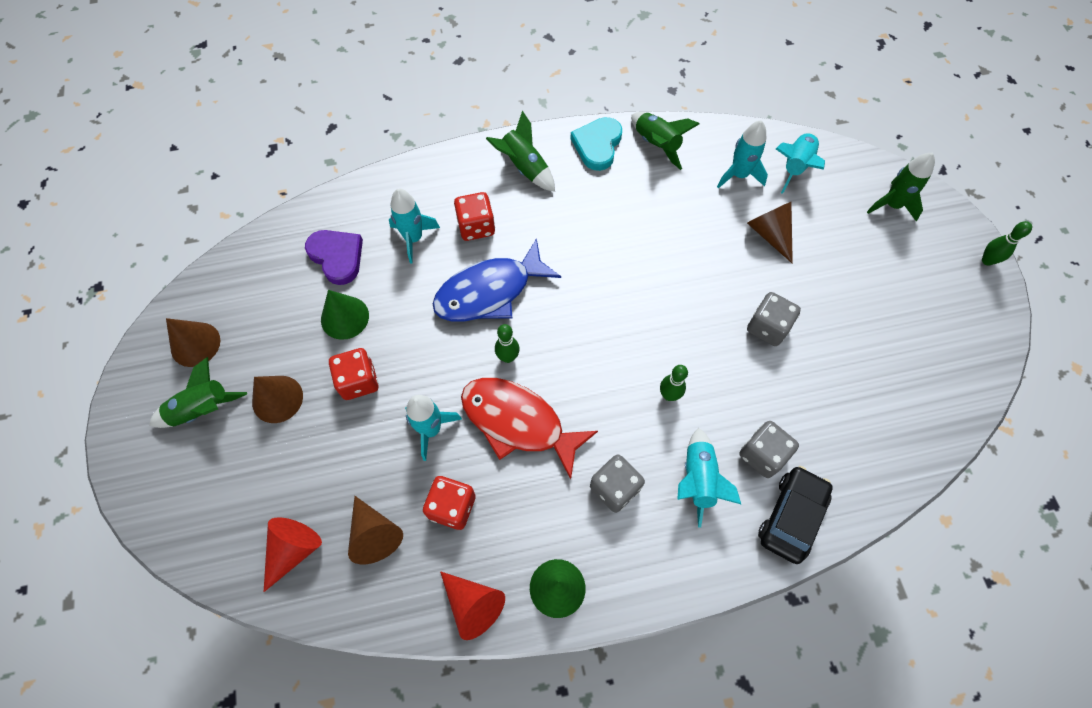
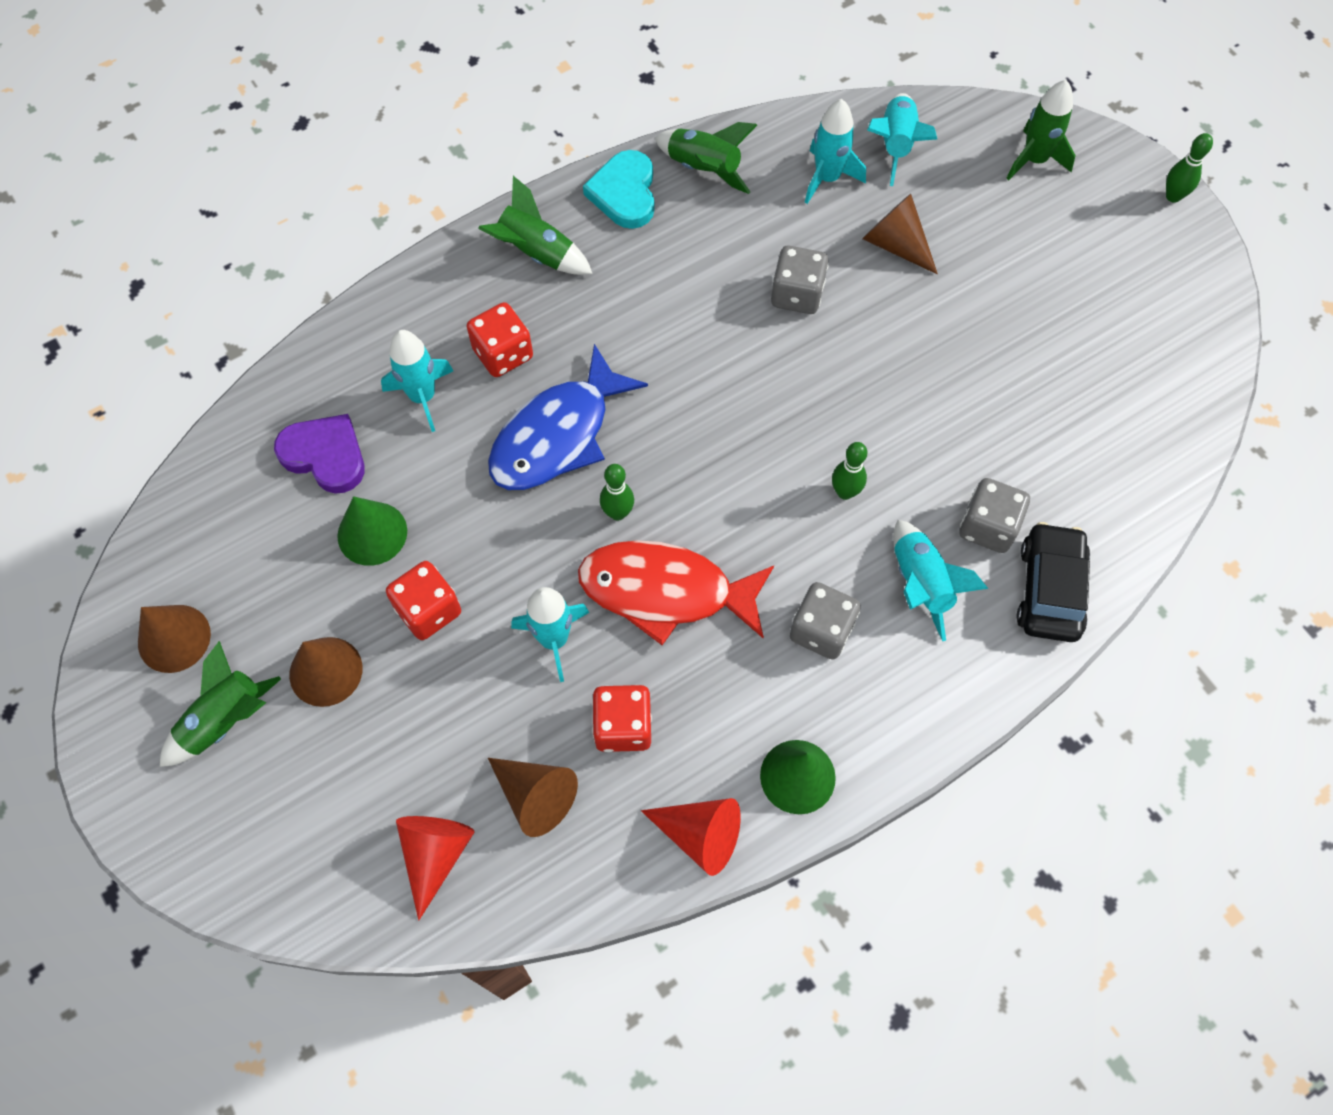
camera: 20 degrees left, 0 degrees up
(767, 327) = (936, 366): grey dice -> grey dice (797, 294)

